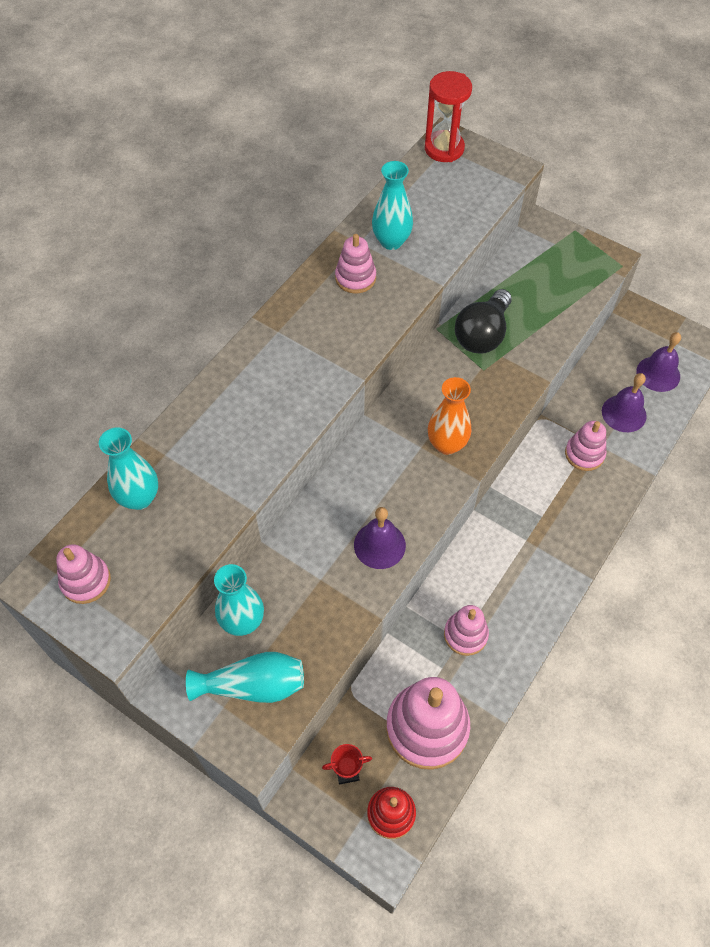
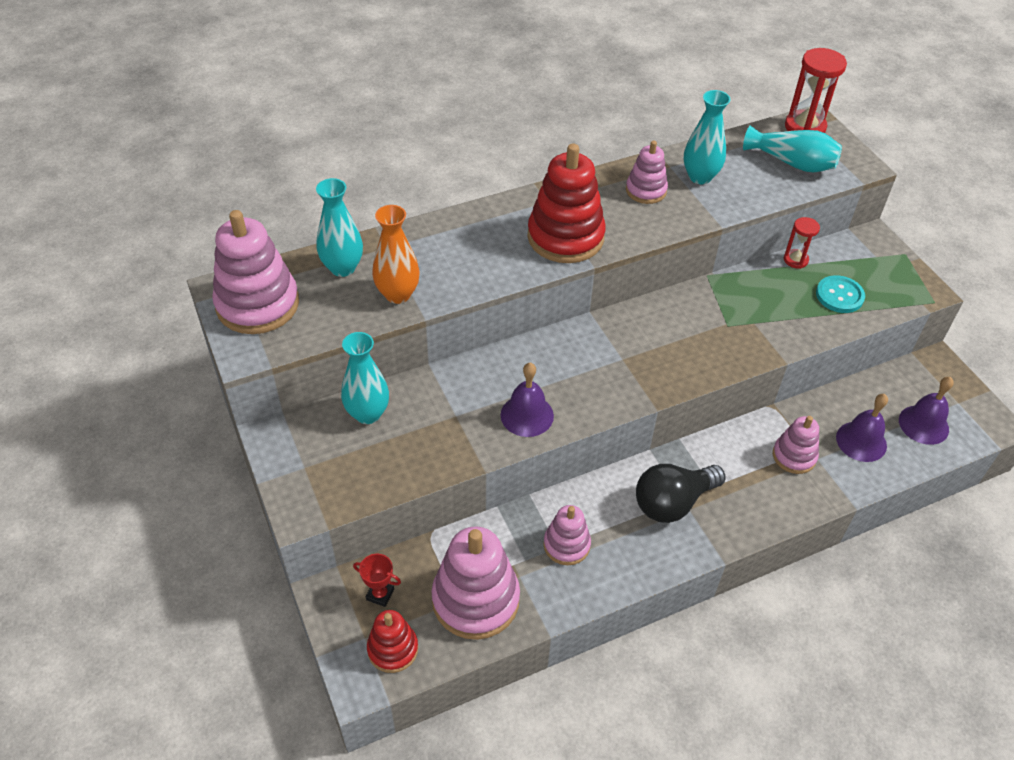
camera: 30 degrees right, 10 degrees down
(86, 581) = (257, 304): pink stacking toy -> pink stacking toy, size x1.79
(253, 685) = (339, 464): turquoise vase -> turquoise vase (792, 163)
(319, 361) = (565, 237): none -> red stacking toy
(447, 444) = (647, 368): orange vase -> orange vase (398, 294)
(482, 334) = (747, 298): black light bulb -> black light bulb (673, 502)
(496, 278) = (795, 260): none -> red hourglass
(550, 296) = (839, 295): none -> turquoise button

